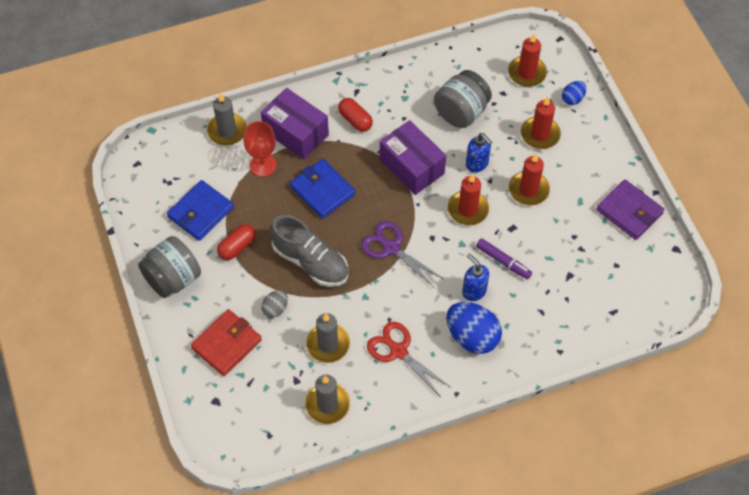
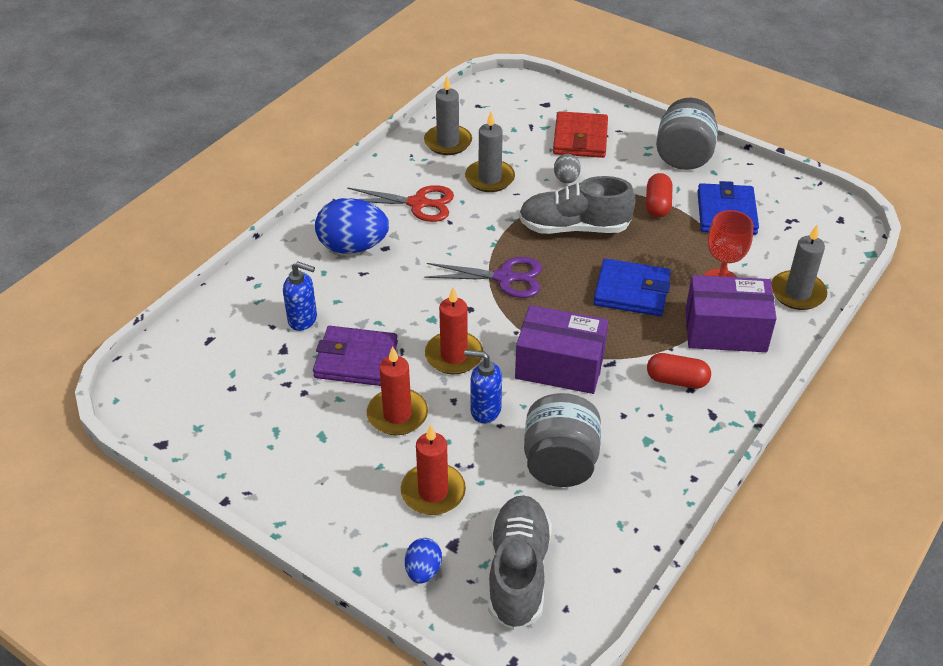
camera: 145 degrees right, 15 degrees down
(474, 291) = (382, 284): blue soap dispenser -> blue soap dispenser (303, 319)
(503, 261) = (371, 325): purple marker -> none
(527, 73) = (518, 572): red candle -> grey shoe
(629, 211) = (248, 457): purple wallet -> purple wallet (356, 360)

